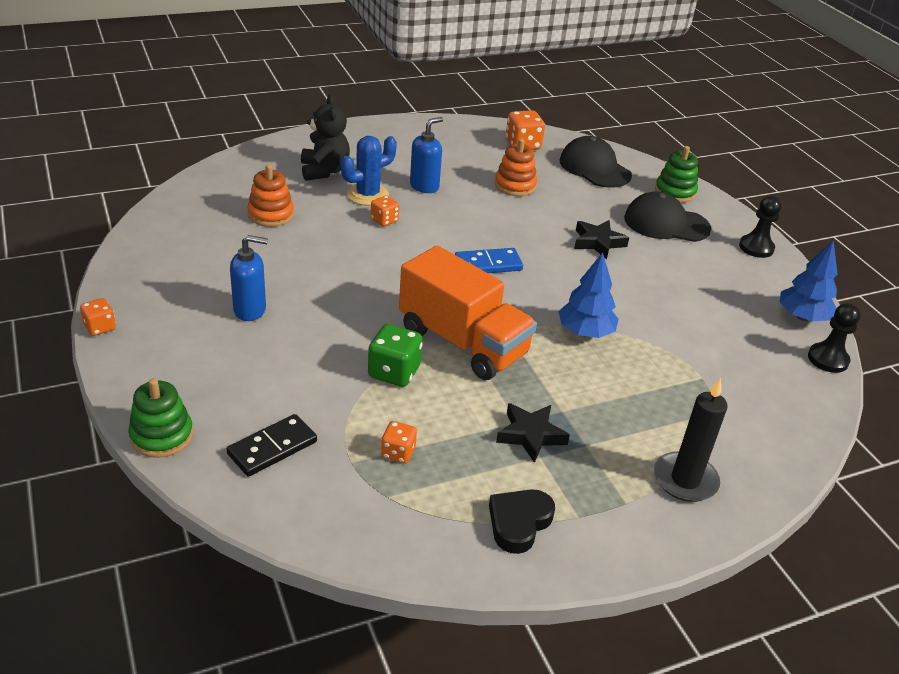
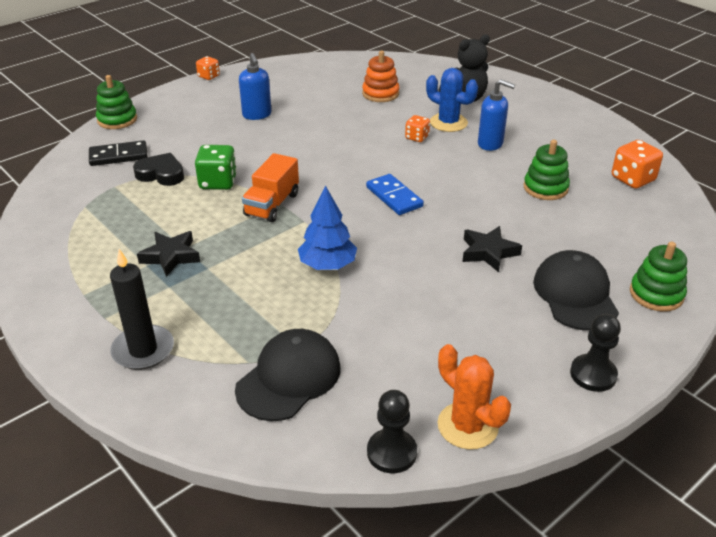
camera: 75 degrees right, 0 degrees up
(272, 448) = (118, 156): black domino -> black domino turned 45 degrees counterclockwise
(398, 453) = (129, 202): orange dice -> none
(462, 343) = (272, 204): orange truck -> orange truck, size x0.60
(515, 185) = (545, 188): orange stacking toy -> green stacking toy
(519, 523) = (70, 266): black heart -> black heart (161, 174)
(594, 168) = (641, 230): black cap -> black cap (289, 378)
(803, 317) = (467, 426): blue tree -> orange cactus

